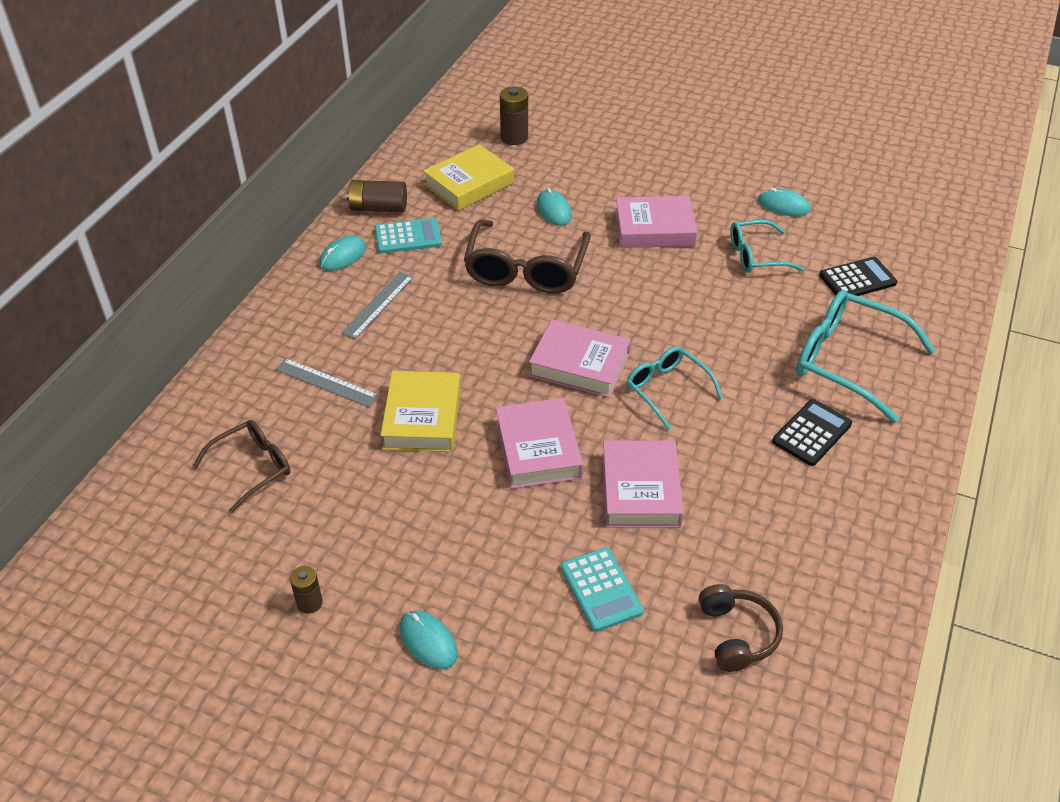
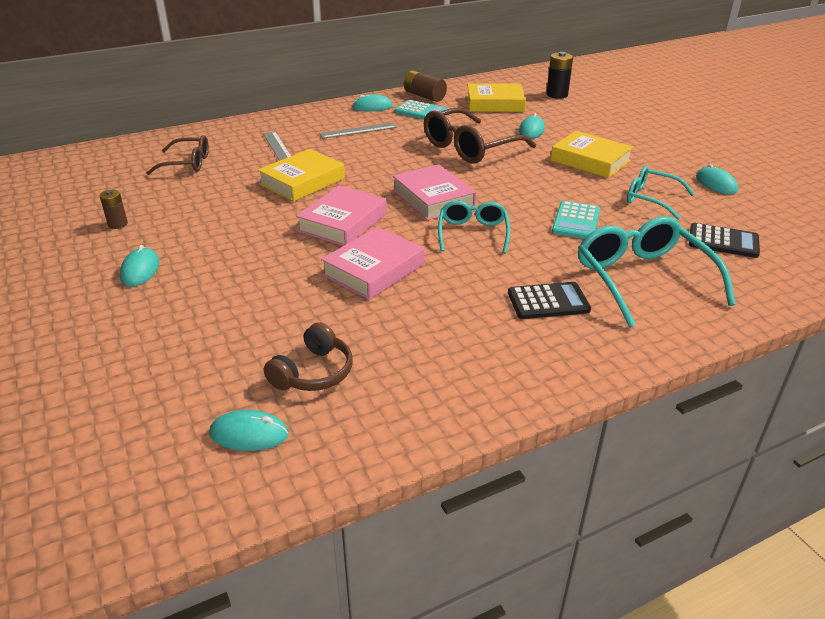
camera: 40 degrees right, 10 degrees down
(514, 137) = (557, 94): brown battery -> black battery
(601, 589) = (268, 301): turquoise calculator -> turquoise calculator (576, 221)
(654, 228) = (590, 160): pink book -> yellow book
(768, 727) = (249, 434): none -> turquoise mouse

